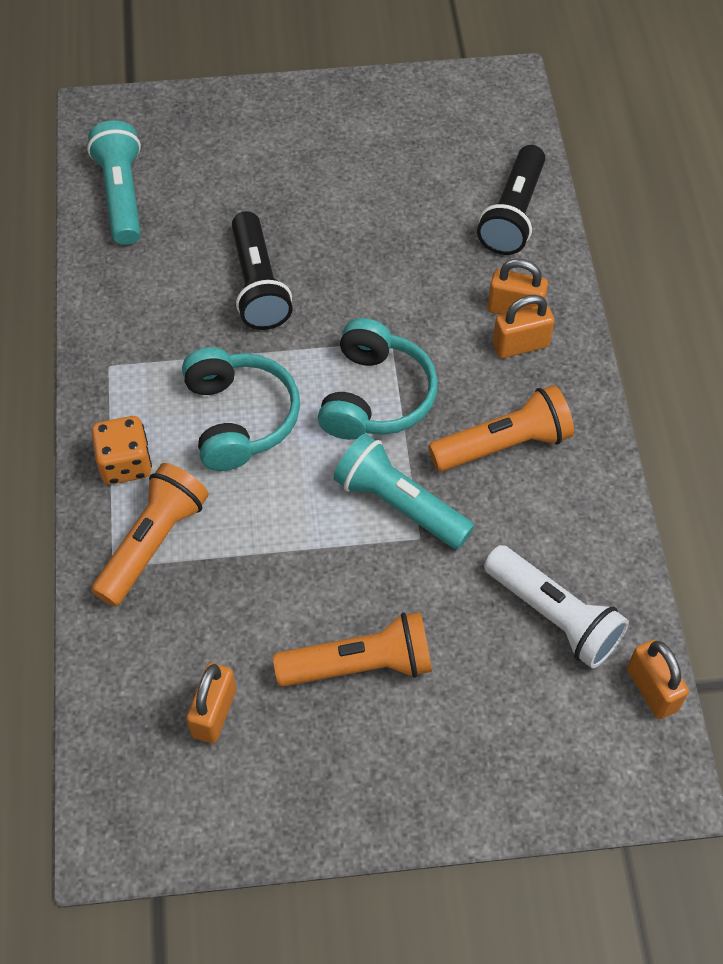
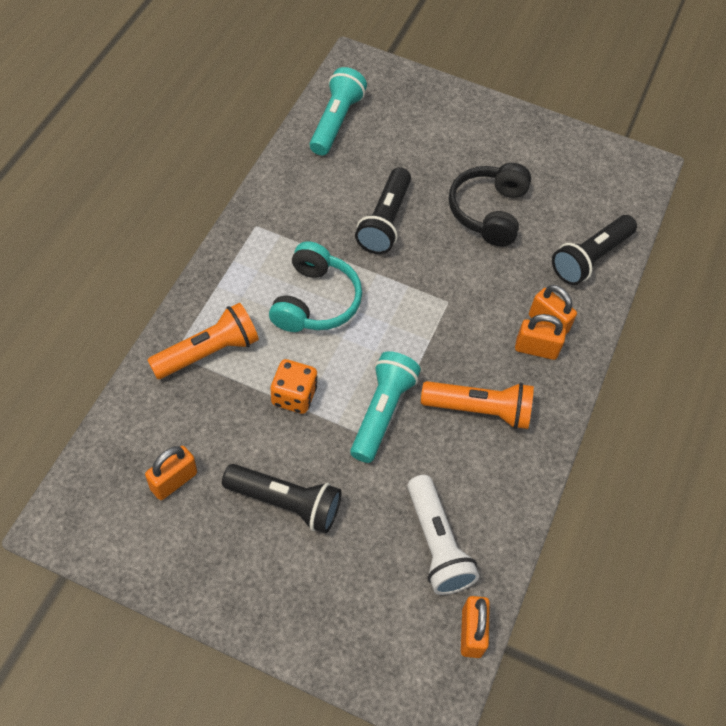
camera: 25 degrees right, 0 degrees up
(125, 464) = (225, 293): orange dice -> orange dice (294, 396)
(360, 664) = (286, 502): orange flashlight -> black flashlight
(369, 216) = (489, 212): none -> black headphones
(375, 396) = (413, 332): turquoise headphones -> none
(399, 505) = (381, 412): turquoise flashlight -> turquoise flashlight turned 45 degrees clockwise

